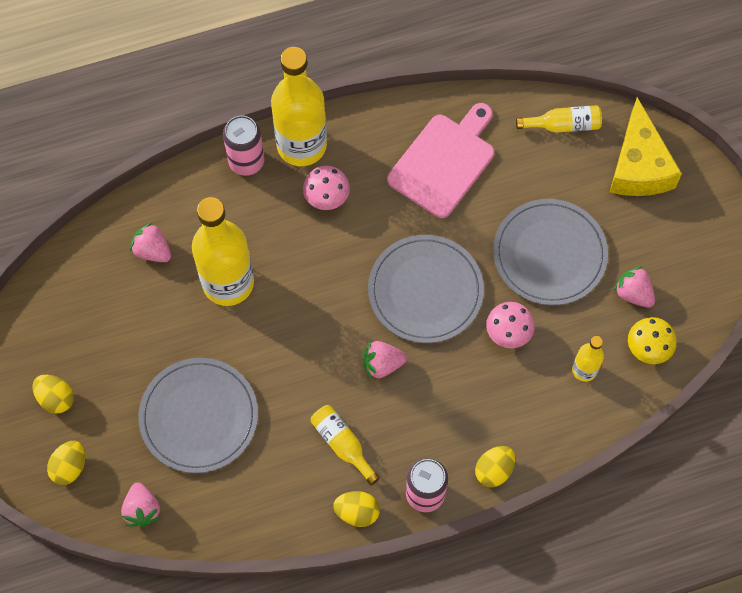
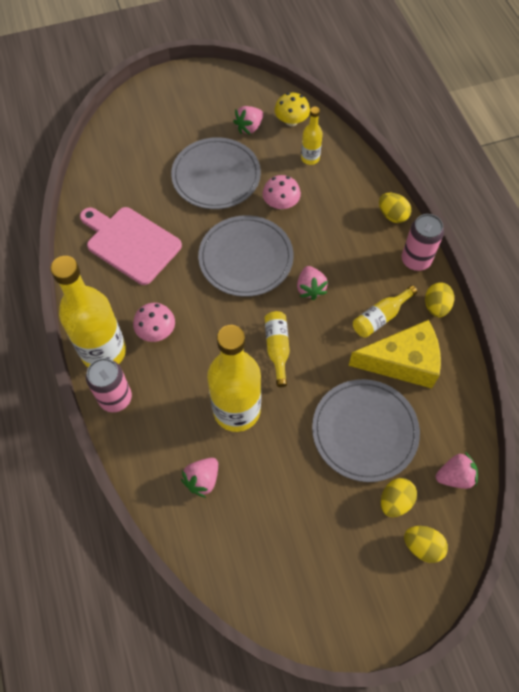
camera: 90 degrees left, 5 degrees down
(56, 398) = (355, 565): yellow egg -> yellow egg (395, 501)
(563, 125) = (105, 163): yellow bottle -> yellow bottle (277, 349)
(639, 166) = (146, 119): yellow cheese -> yellow cheese (402, 362)

